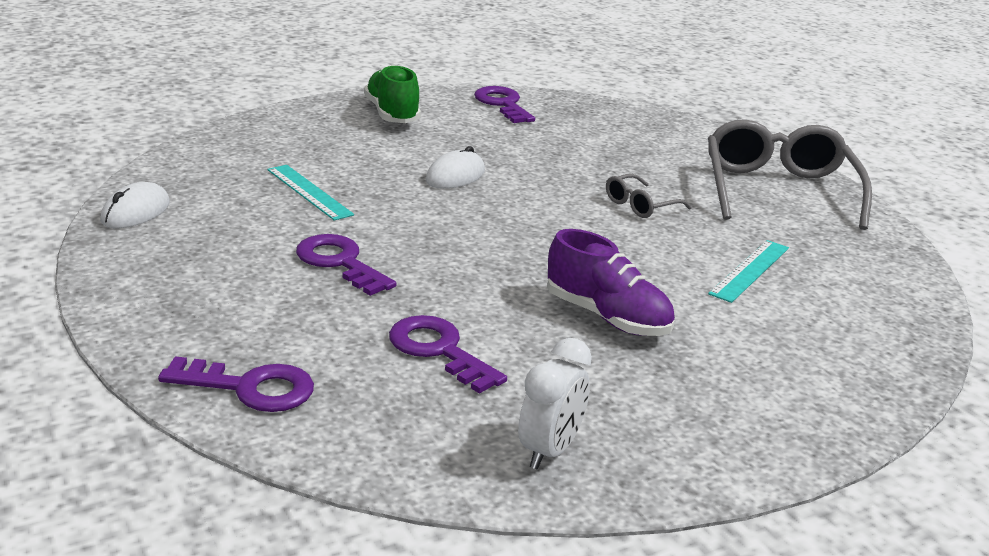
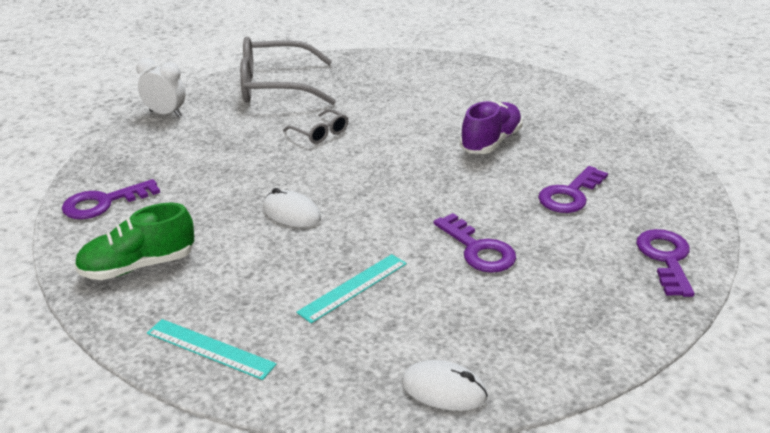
camera: 95 degrees left, 5 degrees up
(340, 262) = (478, 249): purple key -> purple key turned 75 degrees counterclockwise
(549, 450) = (639, 154): white clock -> white clock (165, 114)
(750, 270) = (403, 99): turquoise ruler -> turquoise ruler (210, 348)

